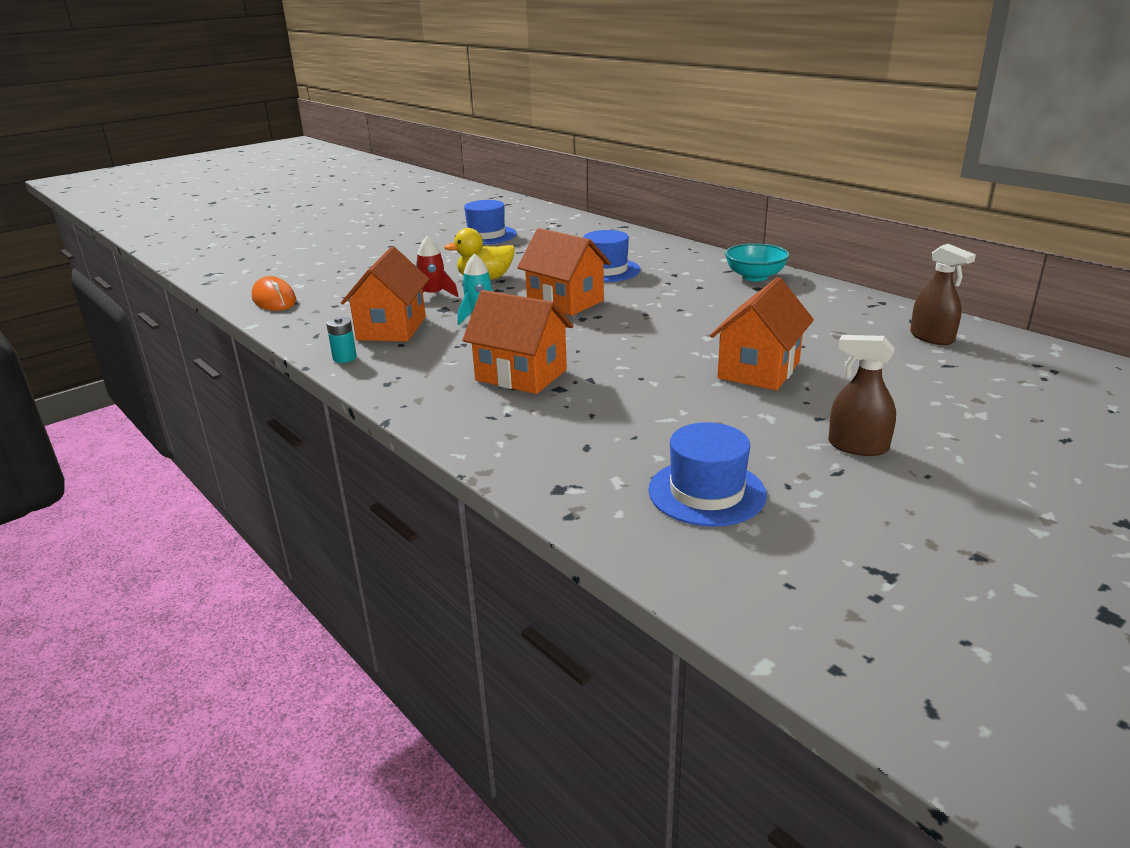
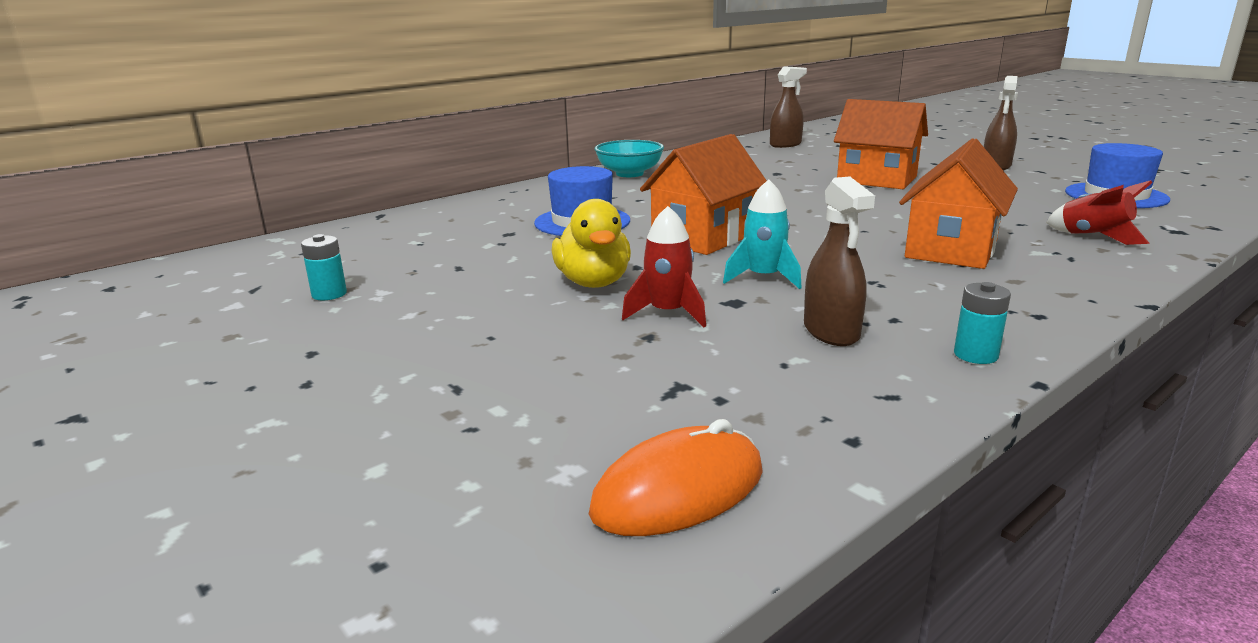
camera: 90 degrees left, 5 degrees down
(391, 328) = (831, 332): orange house -> brown spray bottle
(486, 235) = (329, 294): blue hat -> turquoise battery
(545, 439) = (1093, 237): none -> red rocket

